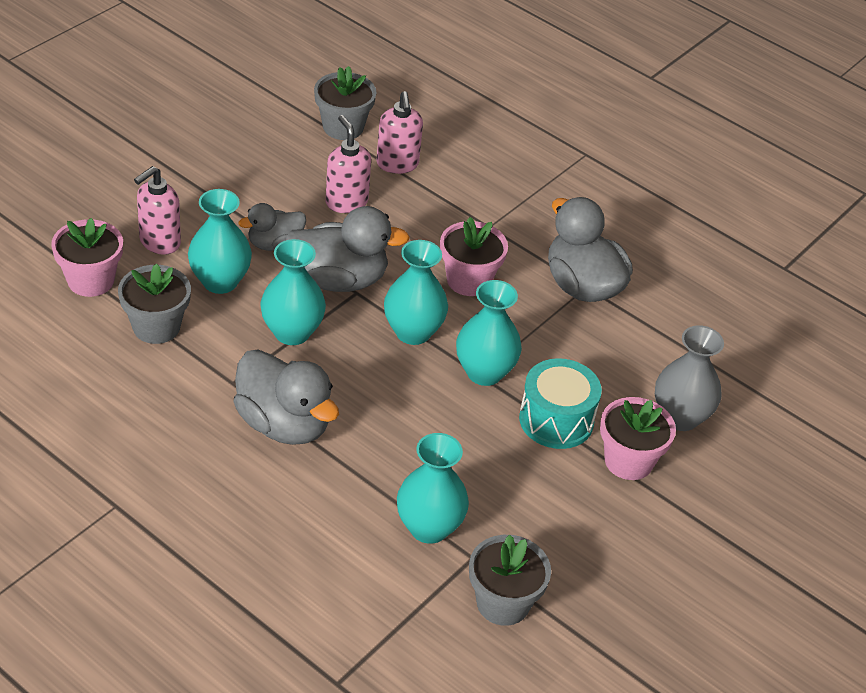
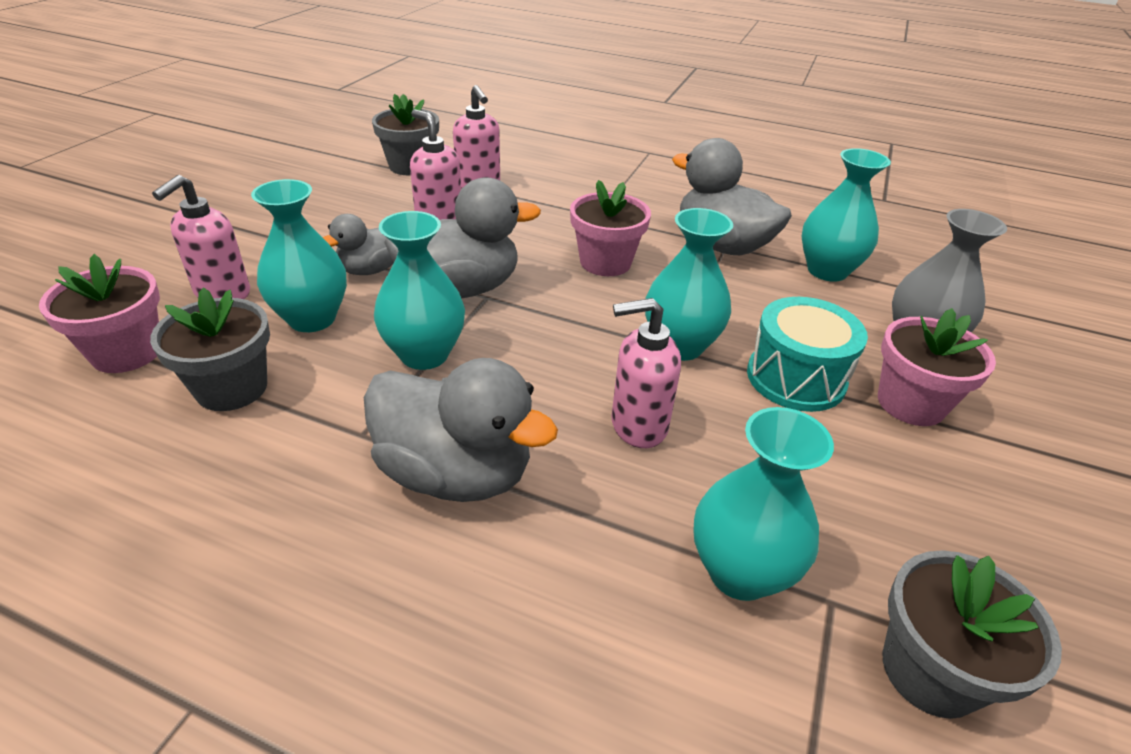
camera: 15 degrees left, 5 degrees down
(413, 332) = (573, 322): turquoise vase -> turquoise vase (827, 271)
(417, 424) = (638, 425): none -> pink soap dispenser

